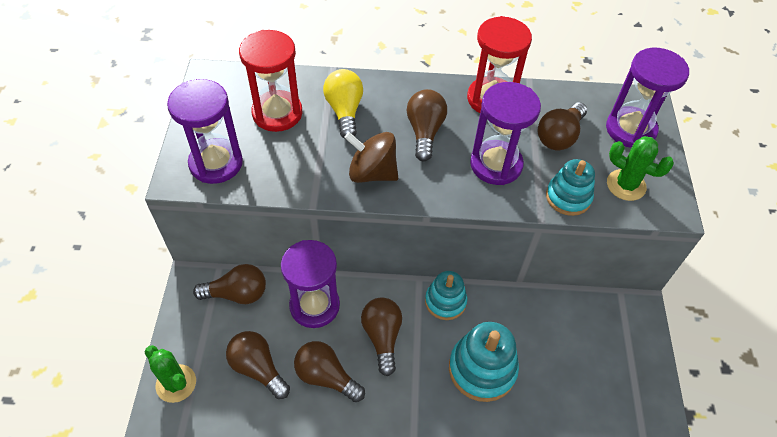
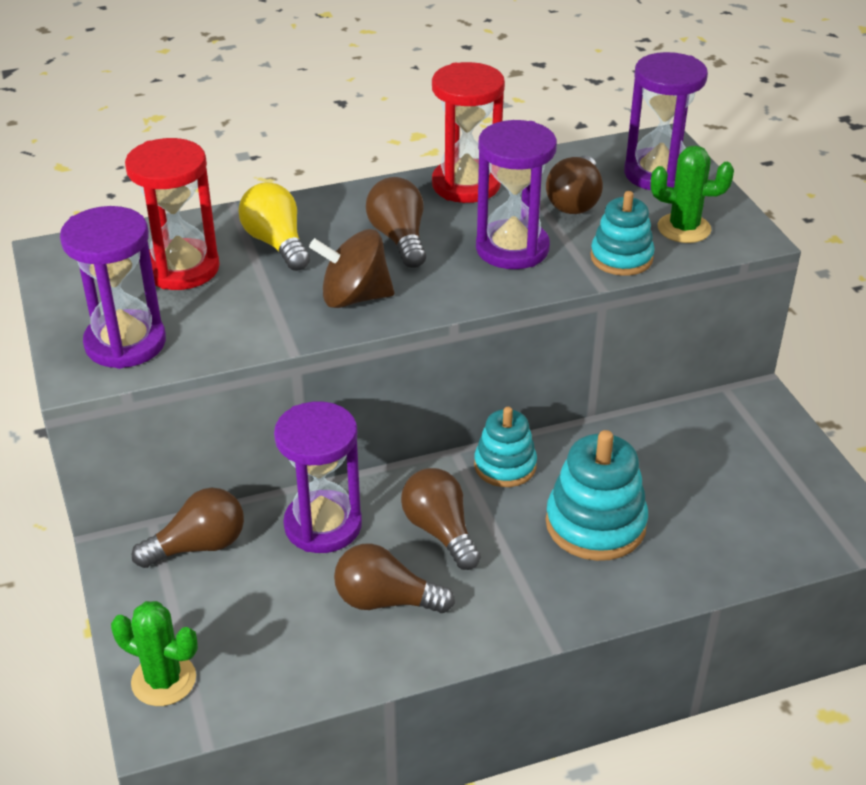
camera: 20 degrees left, 15 degrees down
(258, 368) = (280, 622): brown light bulb -> none

